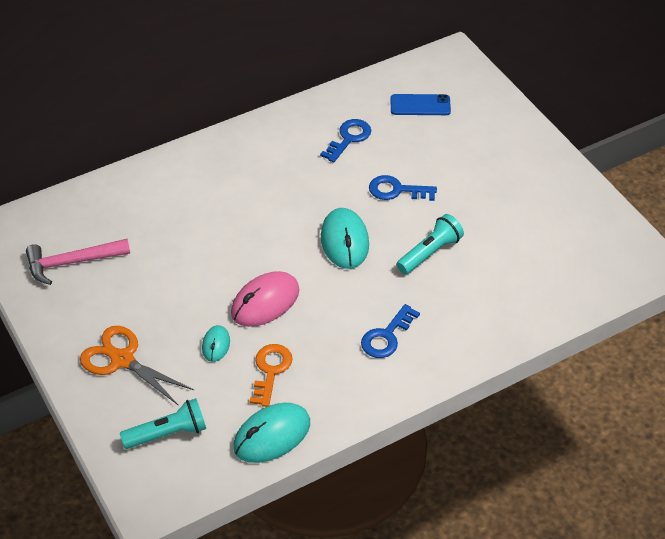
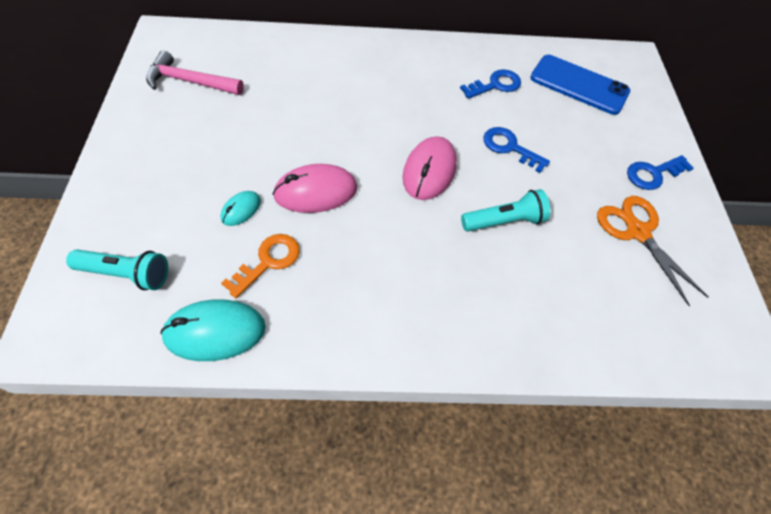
camera: 25 degrees right, 10 degrees up
(122, 360) = (153, 182): orange scissors -> orange scissors (637, 232)
(344, 241) = (429, 171): turquoise mouse -> pink mouse
(387, 336) = (404, 285): blue key -> blue key (653, 174)
(420, 105) = (579, 85): blue phone -> blue phone, size x1.57

